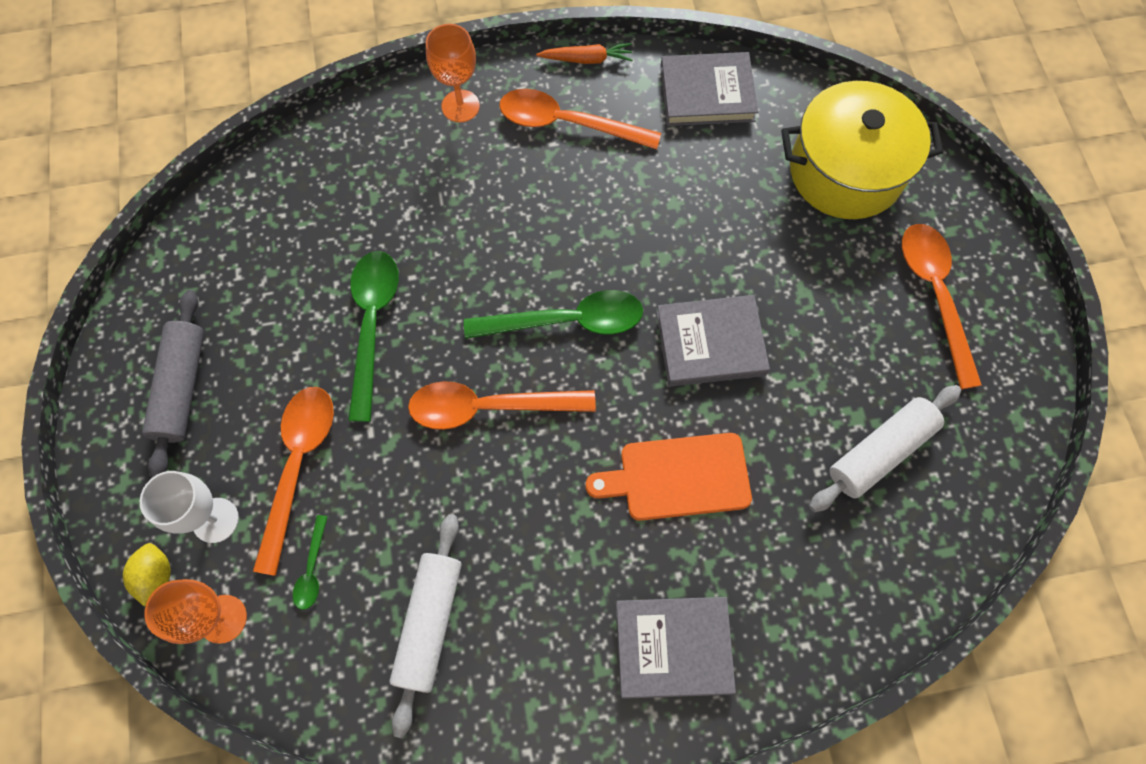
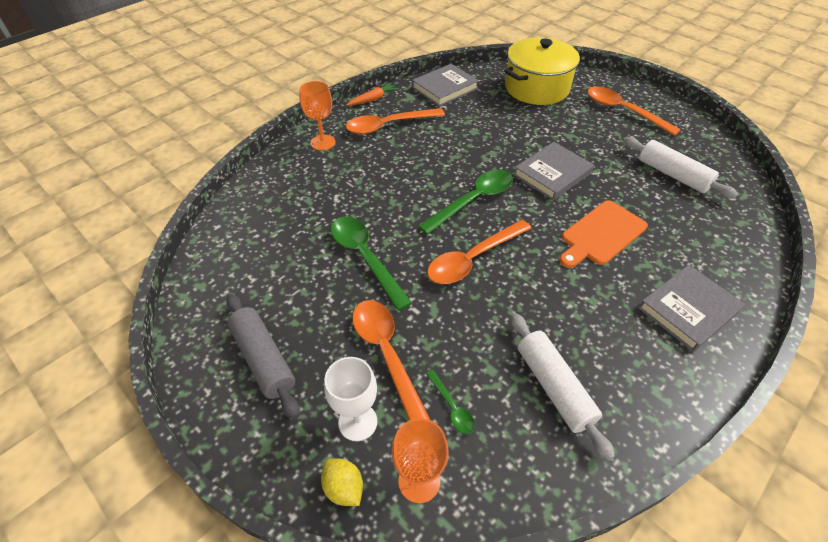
camera: 35 degrees left, 20 degrees down
(880, 452) = (673, 175): white rolling pin -> white rolling pin turned 60 degrees counterclockwise

